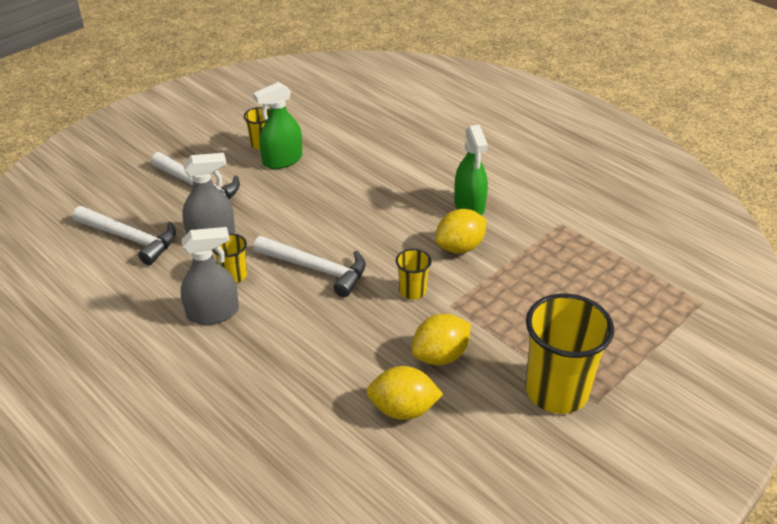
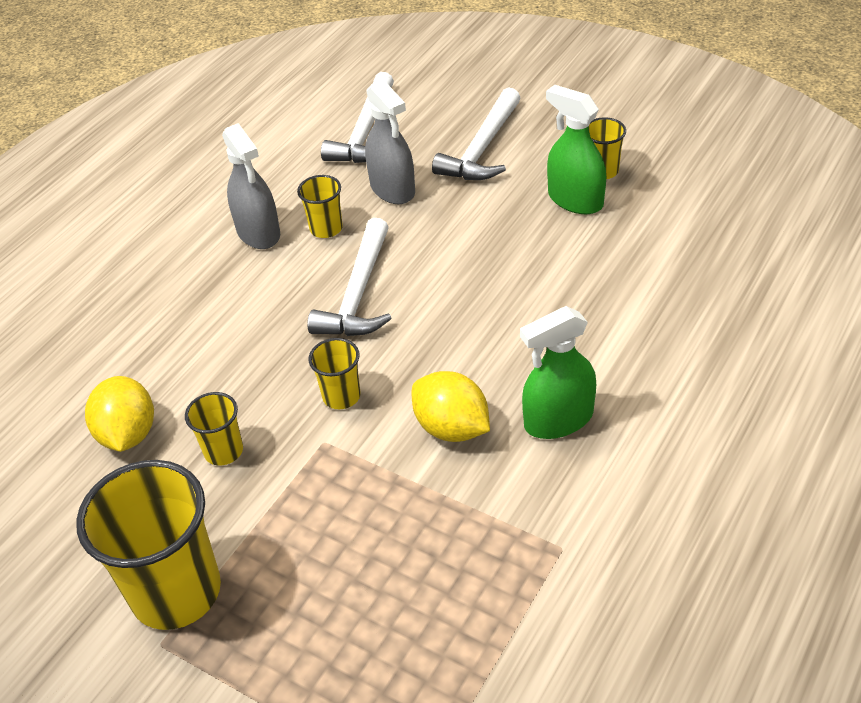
camera: 80 degrees right, 5 degrees up
(440, 356) = (223, 451): yellow lemon -> yellow cup

